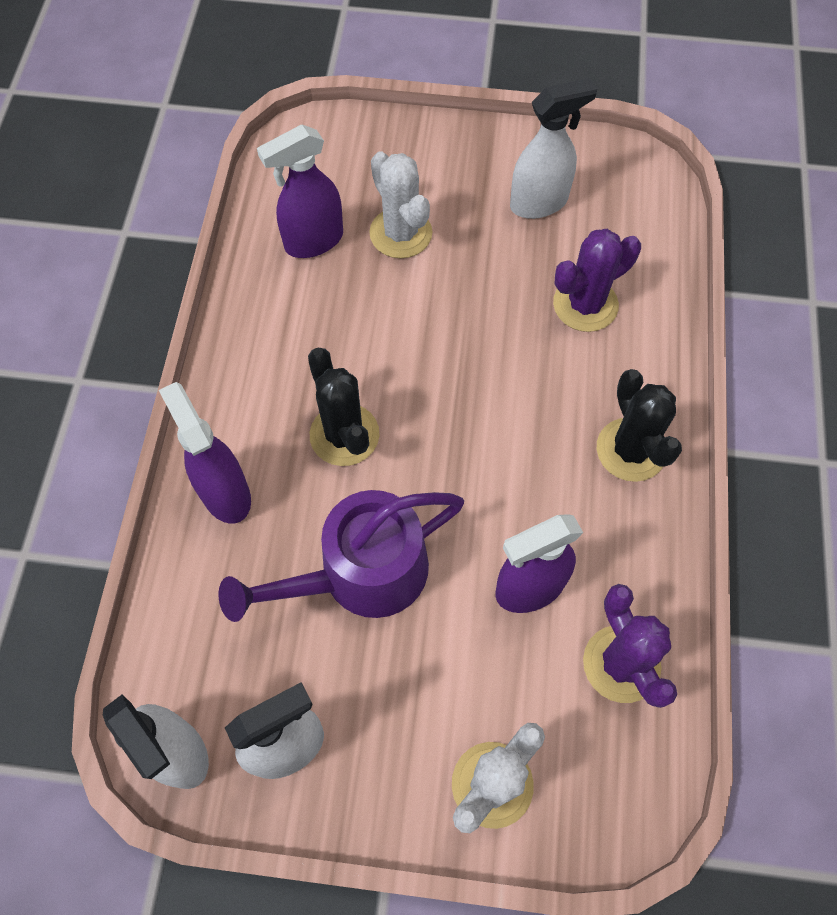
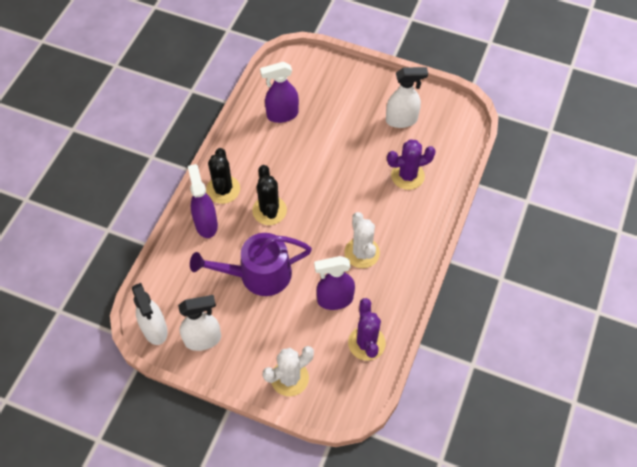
camera: 15 degrees right, 5 degrees down
(401, 233) = (326, 120): white cactus -> white cactus (362, 253)
(631, 450) = (405, 249): black cactus -> black cactus (223, 189)

